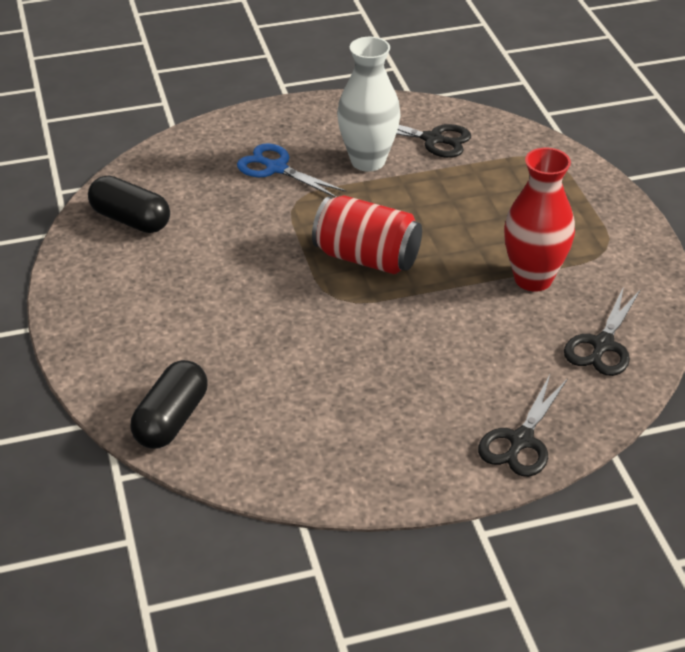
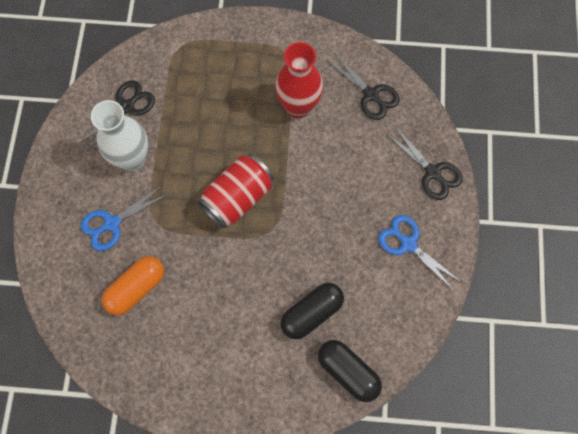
camera: 70 degrees left, 30 degrees up
(130, 220) = (128, 346): black capsule -> black capsule (311, 313)
(204, 207) = (136, 288): none -> orange capsule
(391, 439) = (408, 244): none -> blue scissors

